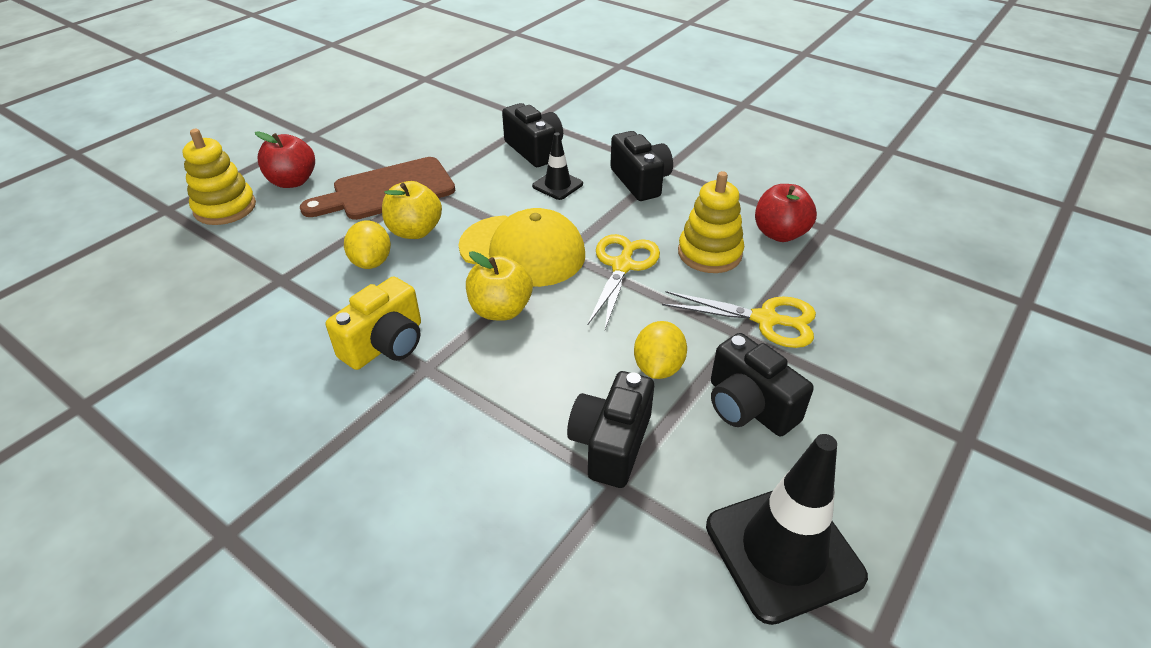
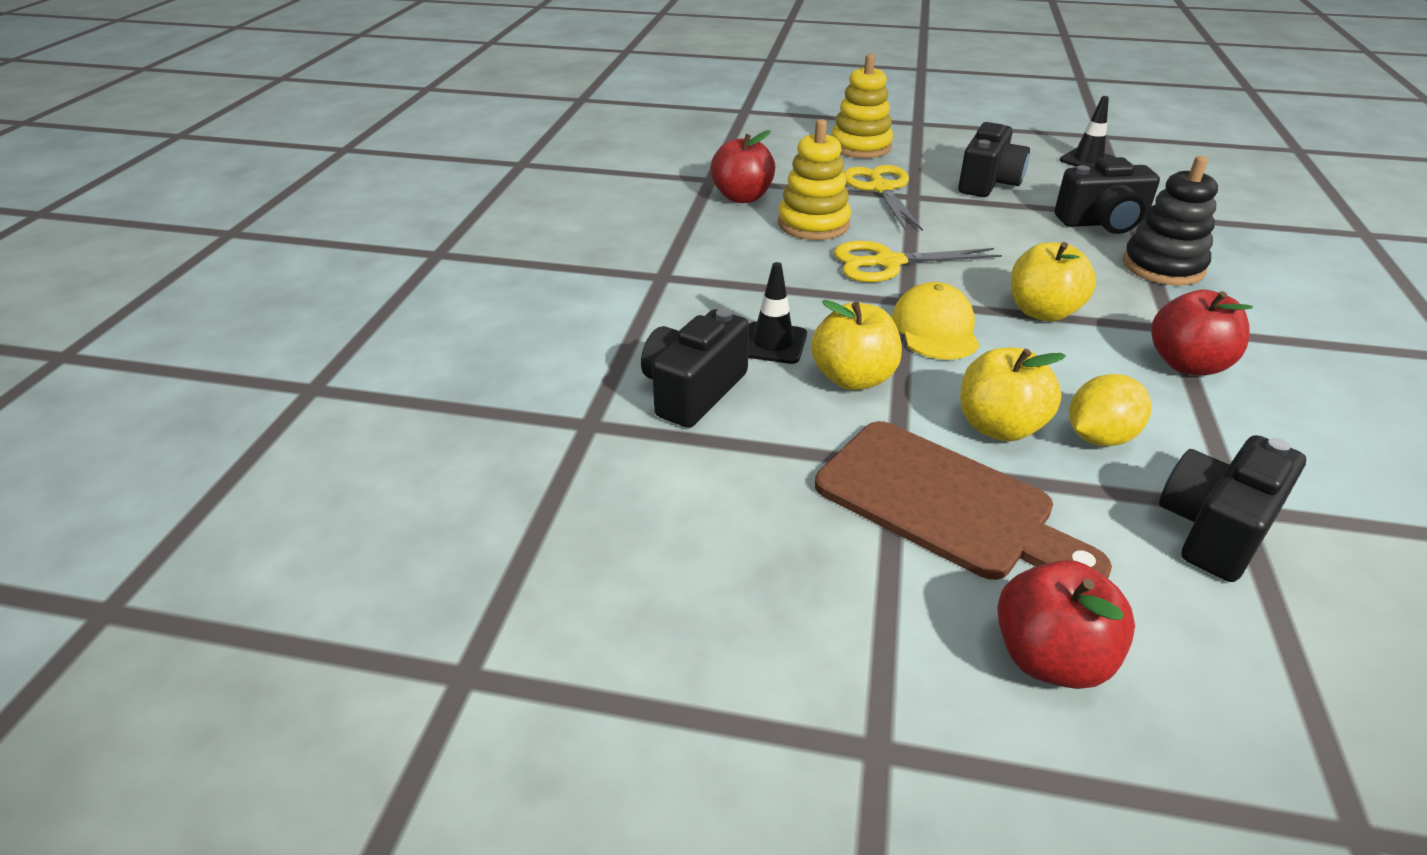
camera: 115 degrees left, 5 degrees down
(225, 208) = (1227, 715): yellow stacking toy -> yellow stacking toy (860, 147)
(385, 344) = (1187, 364): yellow camera -> red apple
(501, 200) = (853, 378): none -> yellow apple
(505, 430) = (1163, 266): none -> black stacking toy
(522, 250) = (935, 328): yellow cap -> yellow cap, size x0.63
(640, 181) = (709, 286): black camera -> black camera (1215, 529)
(658, 367) = (1000, 220): yellow lemon -> none
(783, 551) = (1087, 160): black traffic cone -> black traffic cone, size x0.53

